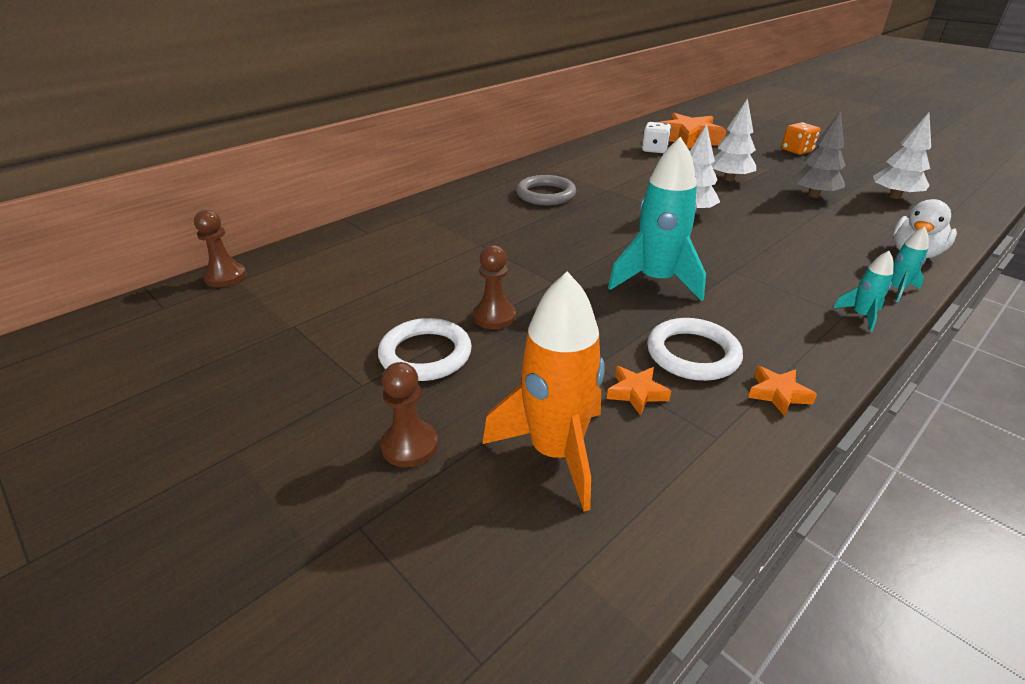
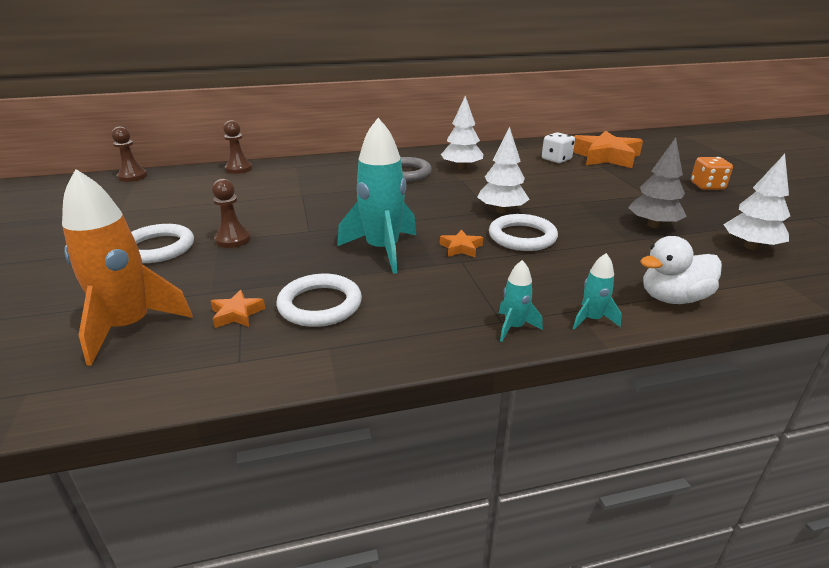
camera: 30 degrees right, 5 degrees down
(409, 445) = (67, 292): brown pawn -> brown pawn (239, 169)
(729, 179) = (587, 194): white tree -> white tree (461, 168)
(743, 233) = (522, 237): none -> white ring
(778, 394) = (333, 353): orange star -> orange star (461, 248)

